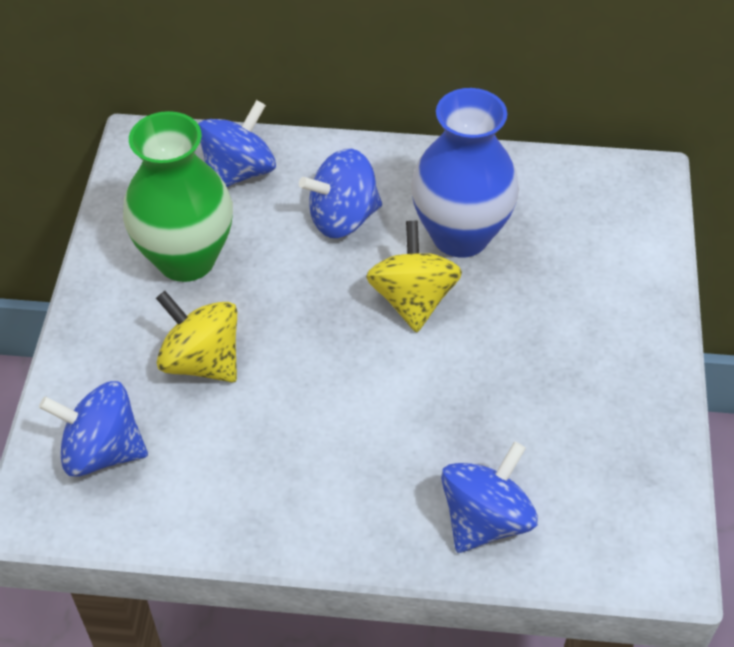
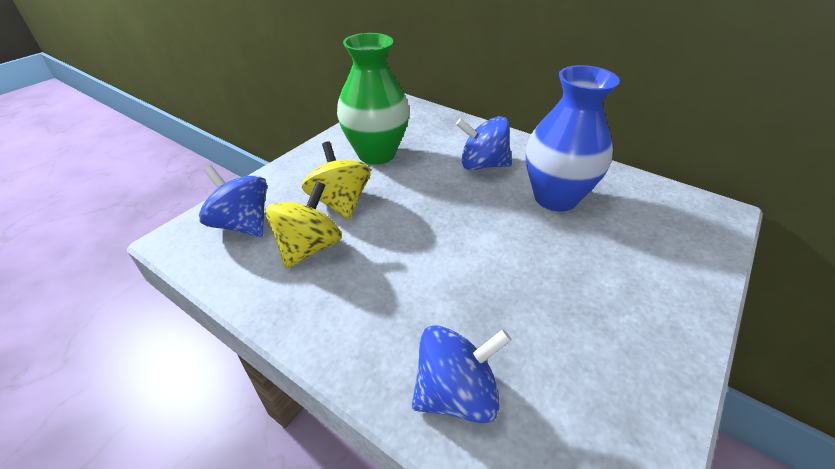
camera: 30 degrees right, 10 degrees down
(239, 172) = (438, 128): blue spinning top -> none
(413, 300) = (498, 220): yellow spinning top -> yellow spinning top (309, 247)

